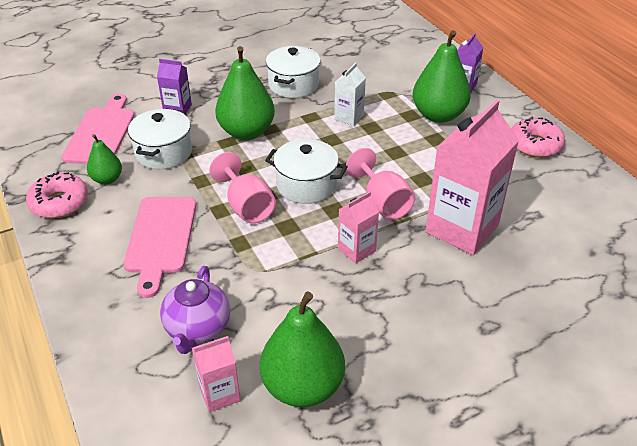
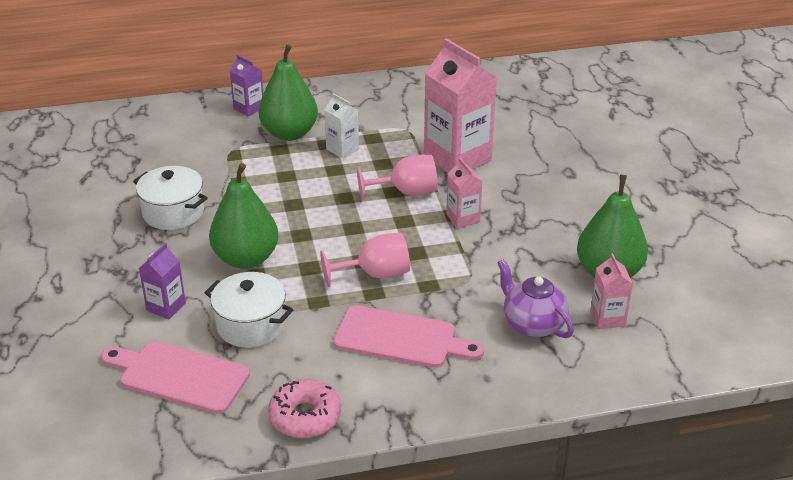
camera: 75 degrees left, 5 degrees down
(107, 179) = (279, 374): green pear -> none
(197, 329) = (532, 324): purple teapot -> purple teapot turned 150 degrees counterclockwise
(306, 185) = (359, 232): white pot -> none
(349, 117) = (260, 186): white carton -> white carton (342, 149)
(535, 145) = (363, 95): pink donut -> none

